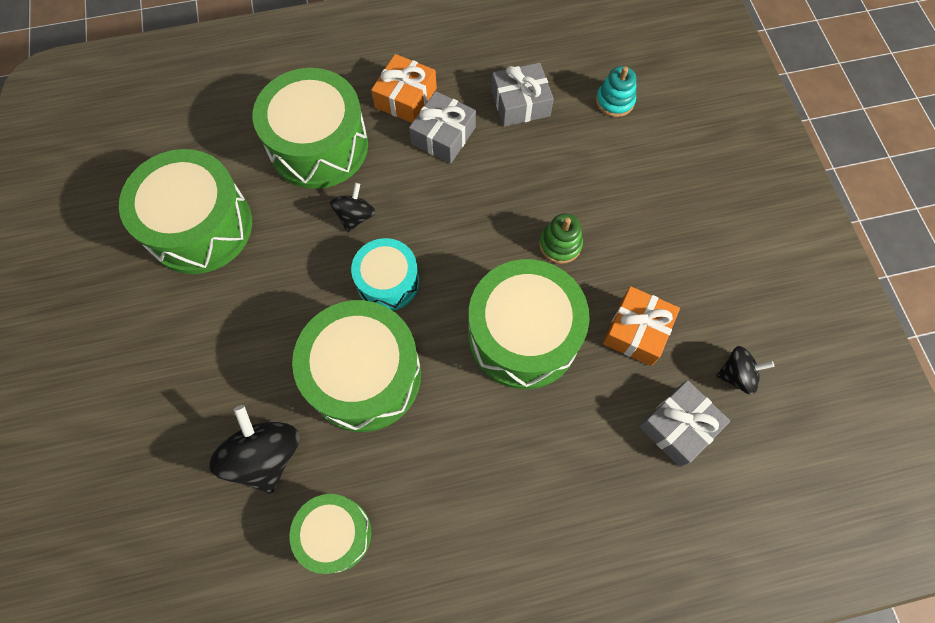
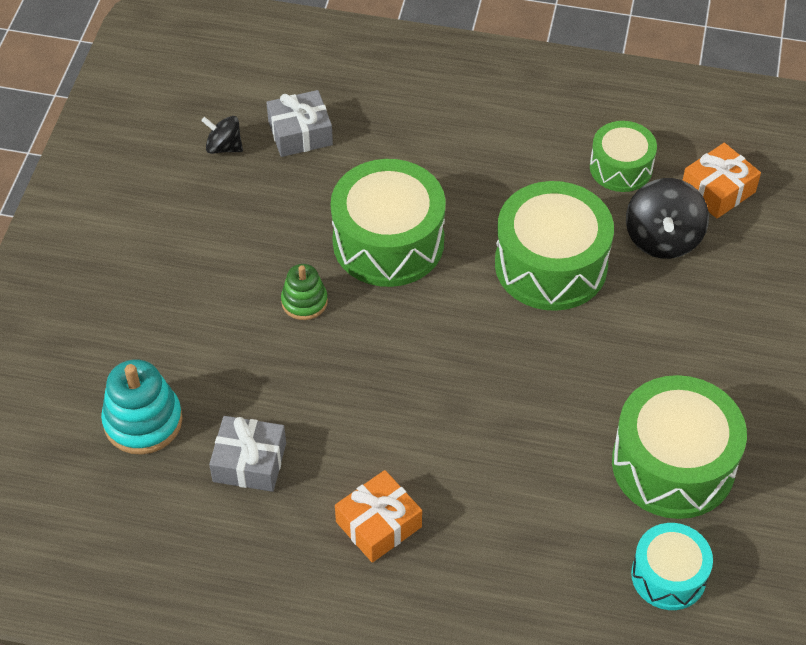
camera: 155 degrees left, 15 degrees down
(318, 146) = (508, 505): green drum -> none
(355, 216) = (499, 409): black spinning top -> none
(388, 282) = (493, 333): turquoise drum -> turquoise drum (668, 576)
(443, 136) = (359, 459): grey gift -> none
(614, 101) = (143, 421): turquoise stacking toy -> turquoise stacking toy, size x1.61
(636, 331) = (284, 207): orange gift -> orange gift (718, 190)

